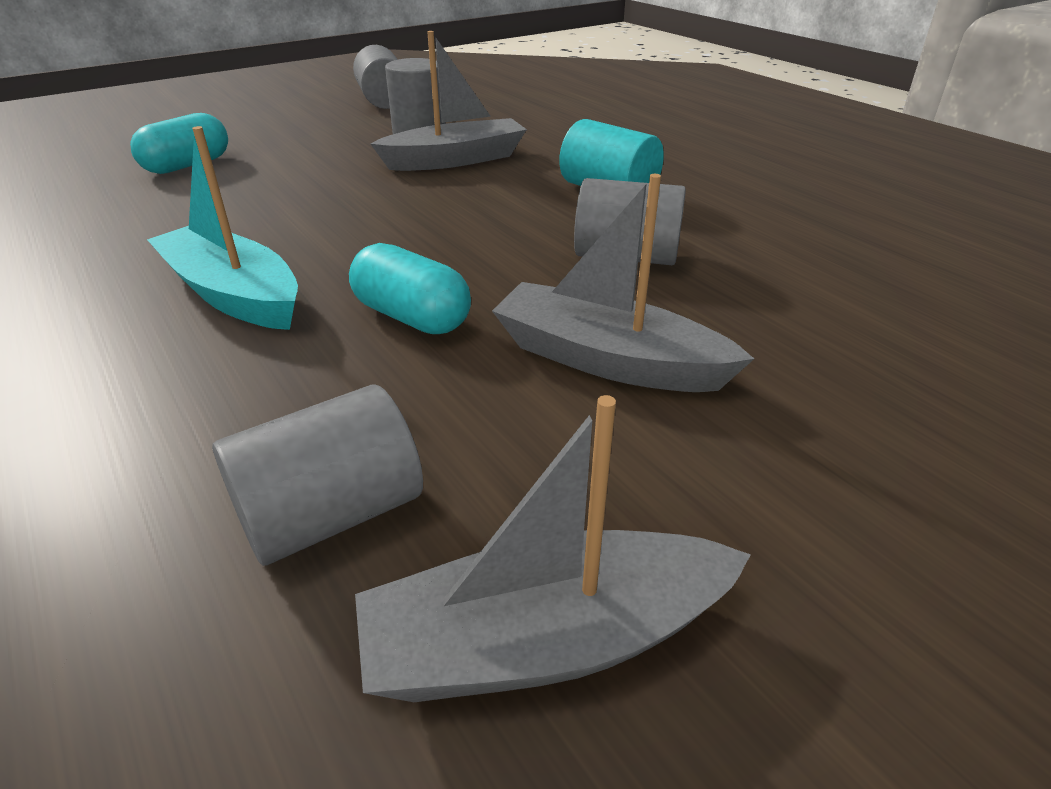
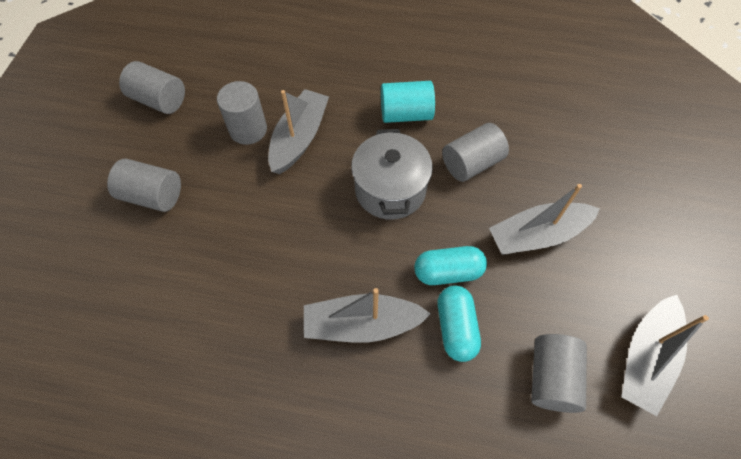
camera: 45 degrees left, 25 degrees up
(187, 165) = (157, 259): turquoise capsule -> turquoise capsule (455, 328)
(233, 295) = (362, 324): turquoise boat -> grey boat
(265, 137) = (152, 195): none -> grey cylinder
(478, 227) = (390, 190): none -> grey pot

